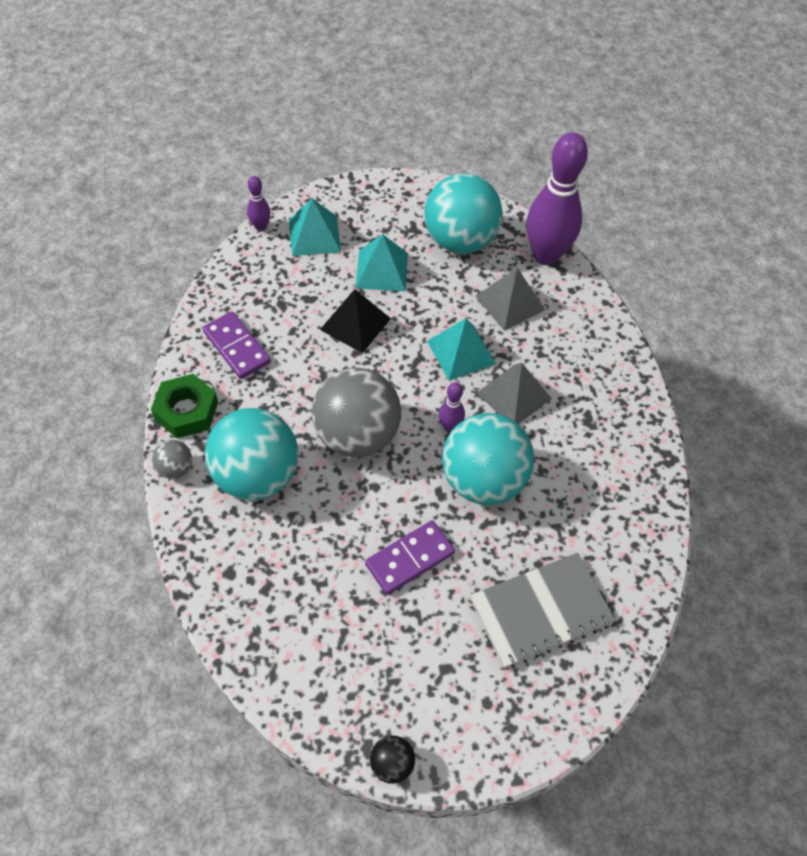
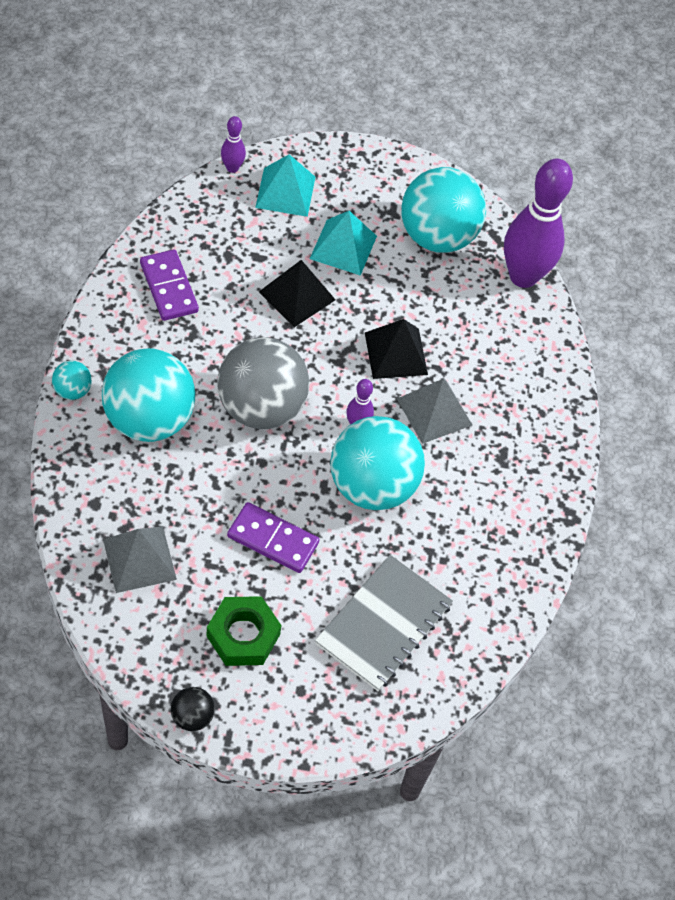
camera: 10 degrees right, 0 degrees up
(175, 468) = (72, 390): grey ball -> turquoise ball
(186, 411) = (100, 338): green nut -> green nut (243, 635)
(410, 559) = (272, 540): purple domino -> purple domino turned 45 degrees clockwise
(461, 352) = (396, 353): turquoise pyramid -> black pyramid
(510, 302) = (466, 316): grey pyramid -> grey pyramid (139, 559)
(540, 611) = (383, 624): grey notebook -> grey notebook turned 45 degrees counterclockwise

